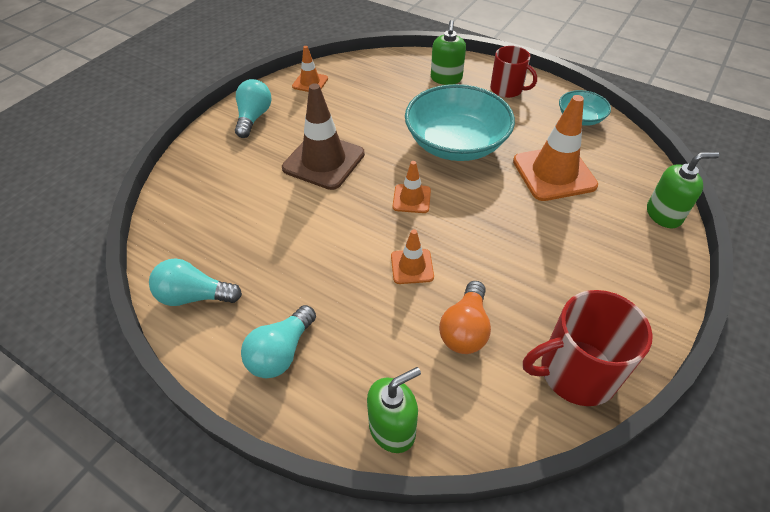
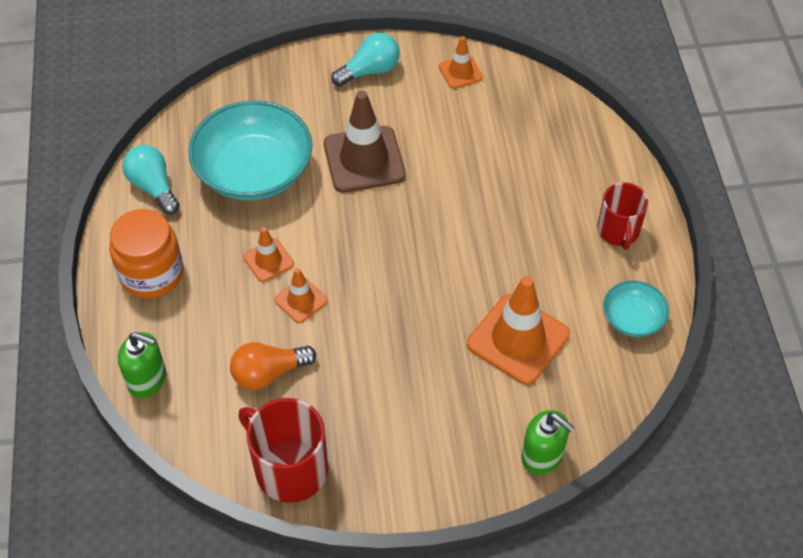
camera: 50 degrees right, 5 degrees up
(281, 352) = (152, 274): turquoise light bulb -> orange jar
(411, 199) = (378, 252): orange traffic cone -> orange traffic cone (268, 260)
(446, 78) = (582, 170): green soap dispenser -> none
(456, 143) = (485, 239): turquoise bowl -> turquoise bowl (254, 171)

